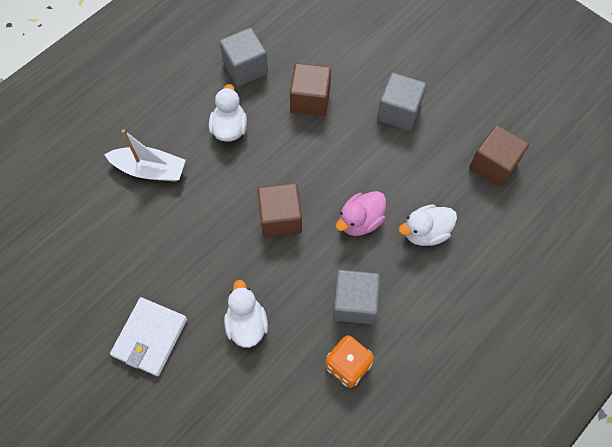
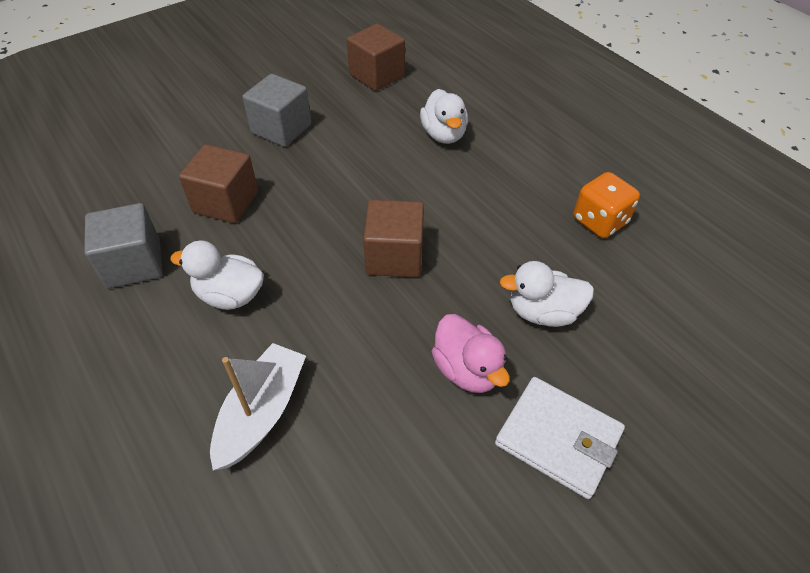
camera: 80 degrees left, 15 degrees down
(354, 303) = (522, 204): grey cube -> none
(360, 221) = (417, 183): pink duck -> pink duck (467, 370)

